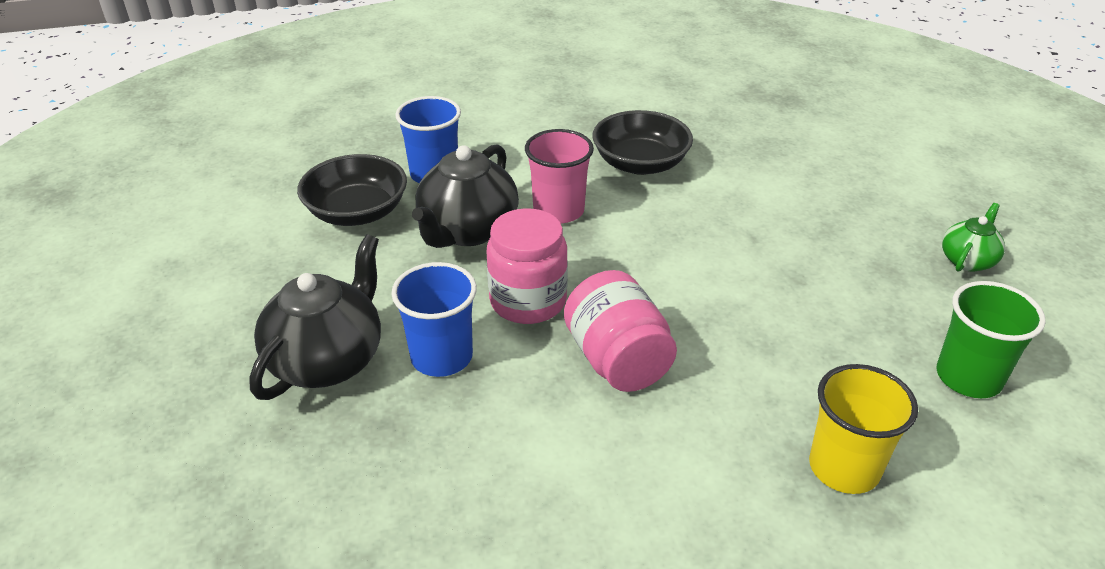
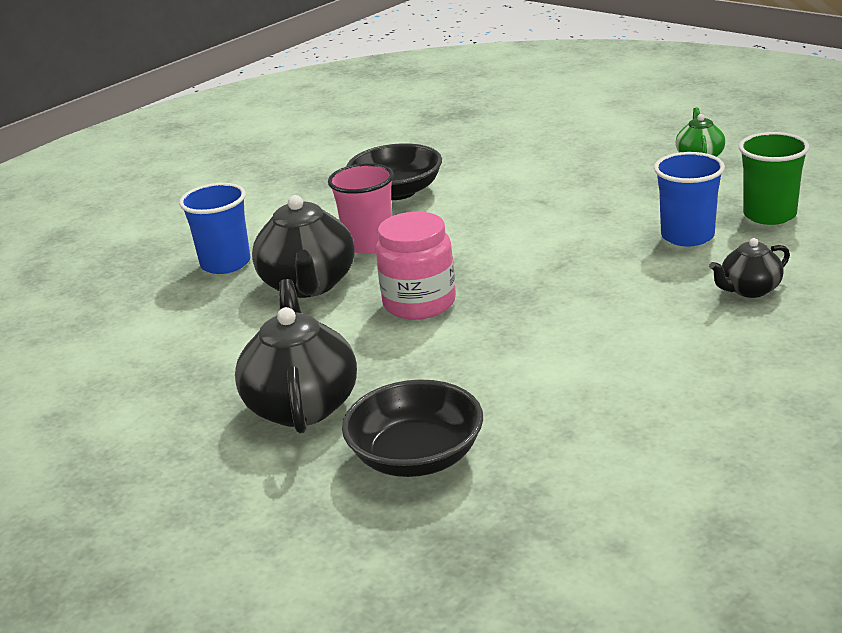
camera: 30 degrees left, 10 degrees down
(357, 212) = (189, 313): black bowl -> black bowl (416, 457)
(441, 357) = (395, 361): blue cup -> blue cup (687, 236)
(617, 360) = (533, 305): pink jar -> none
(844, 467) = (749, 290): yellow cup -> black teapot

